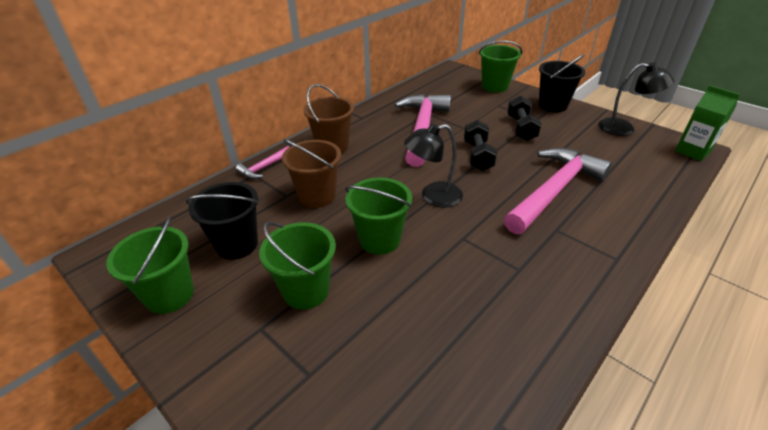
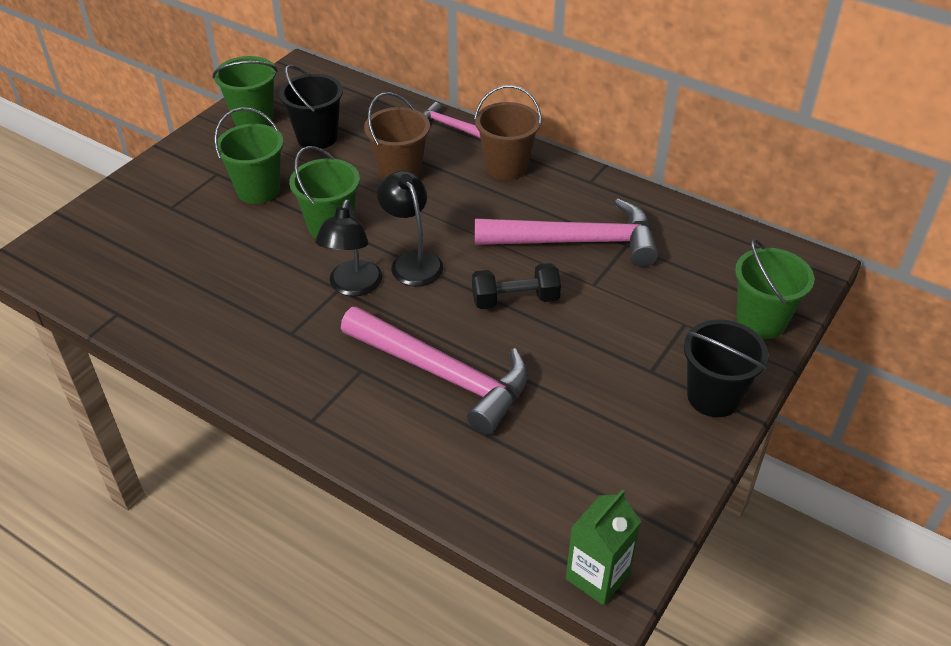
camera: 80 degrees right, 5 degrees up
(521, 128) = (611, 349): black dumbbell -> none
(624, 128) = (655, 489): black lamp -> black lamp (353, 287)

